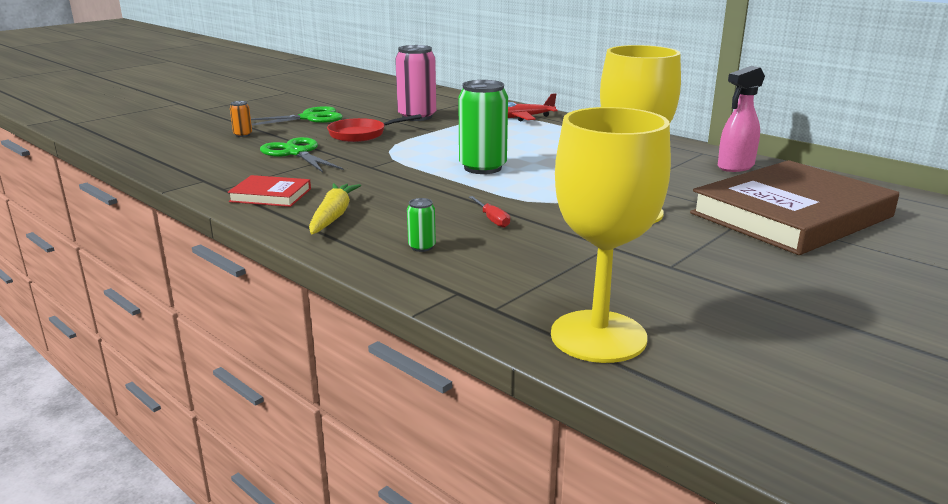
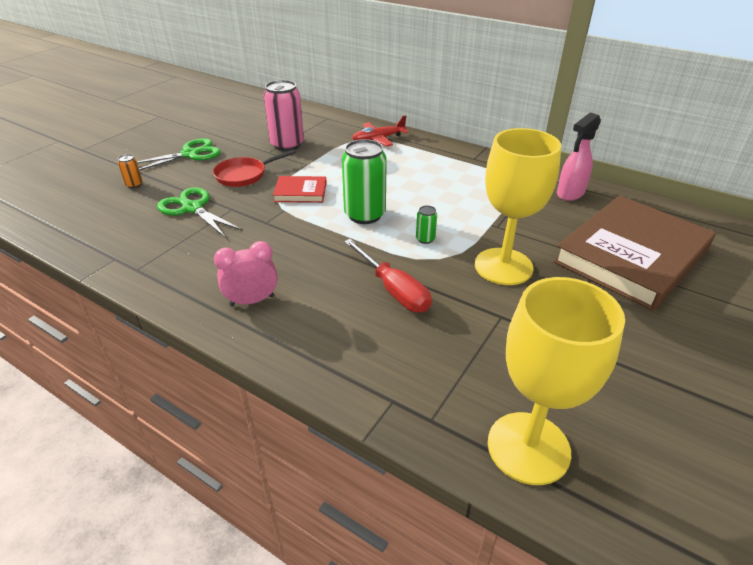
camera: 10 degrees left, 15 degrees up
(270, 195) = (185, 275): red book -> red book (300, 192)
(333, 216) = (252, 301): yellow carrot -> pink clock
(422, 247) = (344, 337): green can -> green can (425, 239)
(492, 219) = (393, 289): red screwdriver -> red screwdriver, size x1.93

